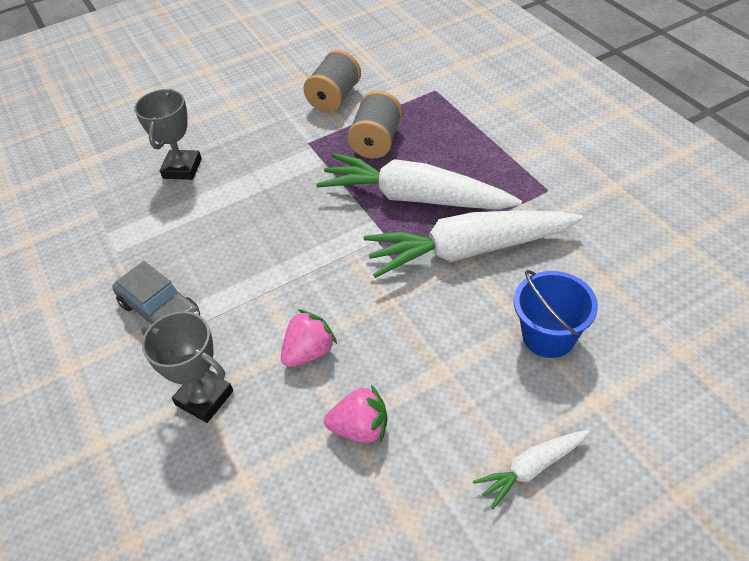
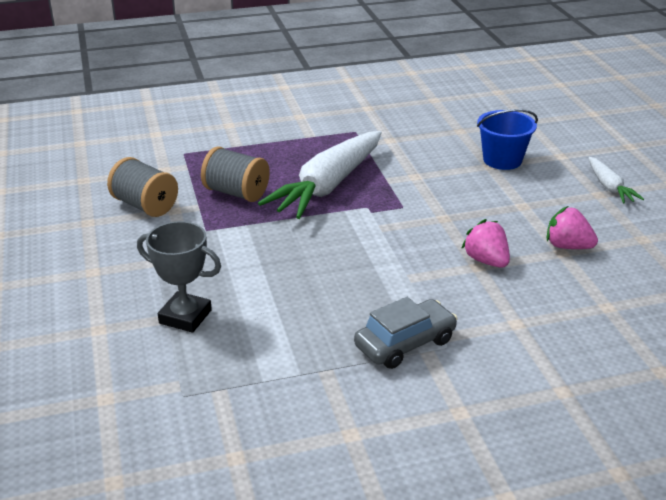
camera: 80 degrees left, 15 degrees down
(204, 398) = (522, 321): grey trophy -> none
(360, 428) = (567, 246): pink strawberry -> pink strawberry turned 75 degrees counterclockwise
(468, 250) = (404, 173): white carrot -> none

